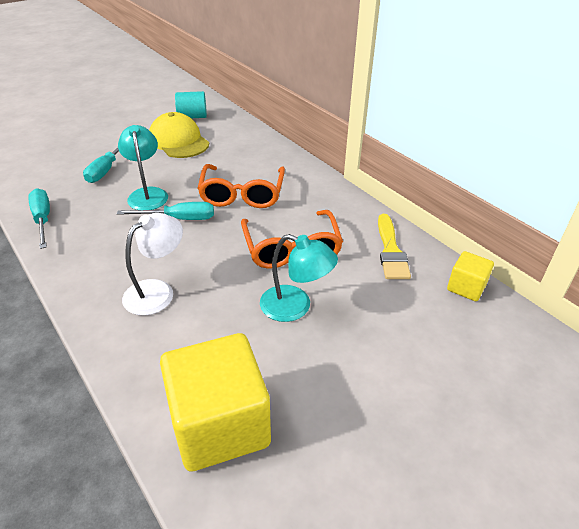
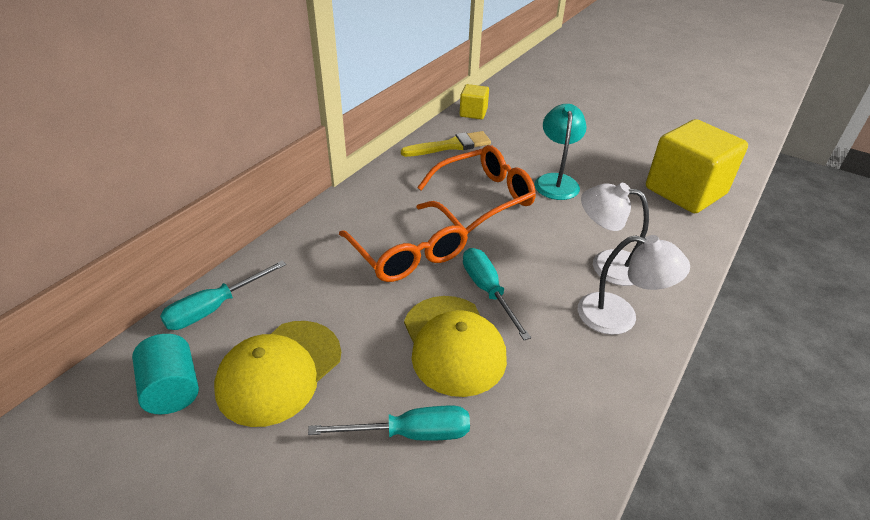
camera: 110 degrees left, 0 degrees up
(43, 219) = (580, 442): turquoise screwdriver -> turquoise screwdriver (214, 308)
(102, 274) = (619, 317): none -> white lamp
(147, 194) = (453, 344): turquoise lamp -> yellow cap
(242, 194) = (408, 253): orange glasses -> orange glasses turned 75 degrees clockwise

